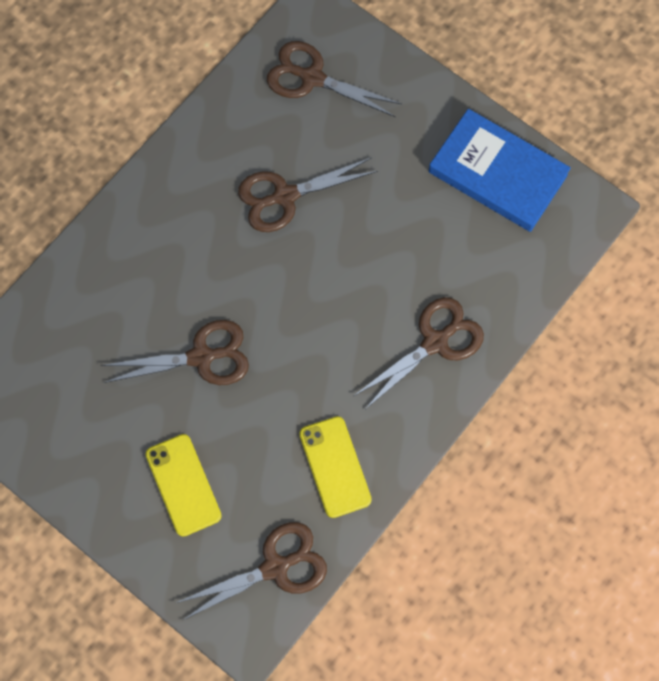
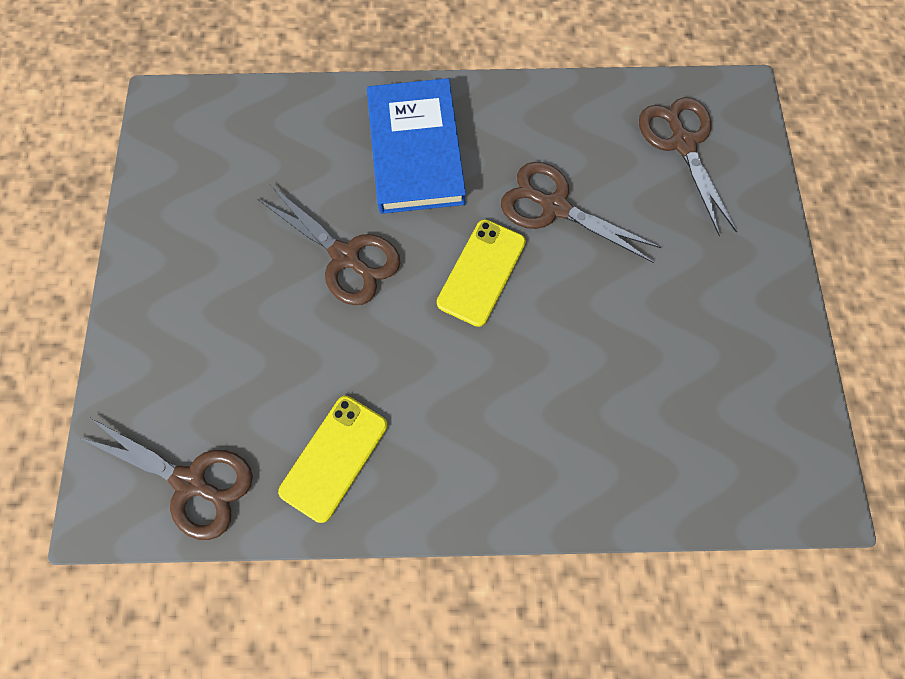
camera: 50 degrees right, 0 degrees up
(183, 485) = (213, 336): yellow phone -> yellow phone (481, 272)
(435, 342) = (538, 451): brown scissors -> none
(497, 174) = (760, 372): blue book -> blue book (415, 150)

